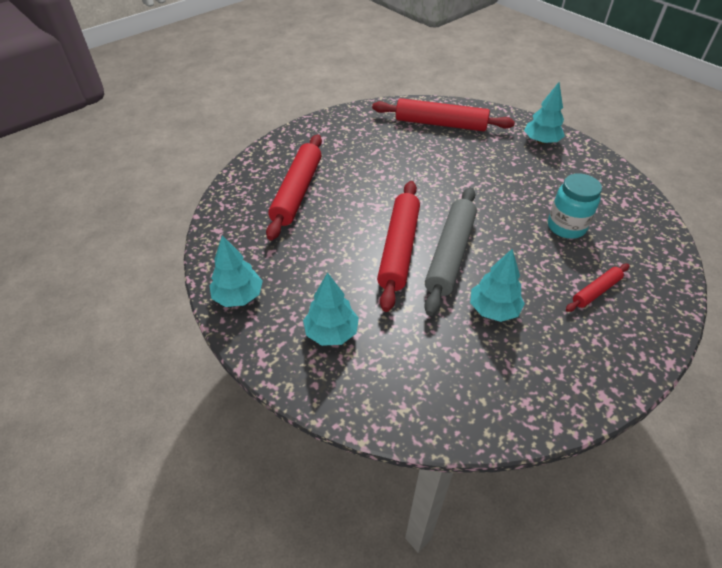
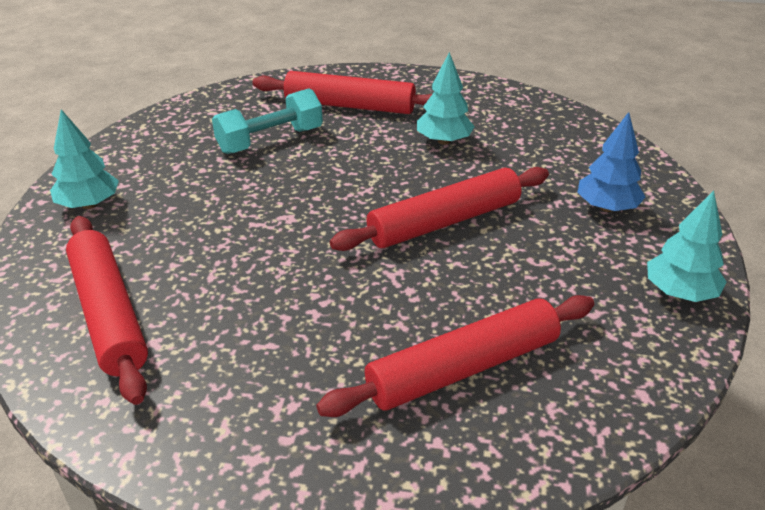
camera: 130 degrees left, 10 degrees down
(331, 332) = (607, 208): turquoise tree -> blue tree
(450, 254) = (406, 187): grey rolling pin -> none
(566, 227) = (270, 140): turquoise jar -> turquoise dumbbell
(596, 291) = (349, 106): red rolling pin -> red rolling pin, size x1.97

